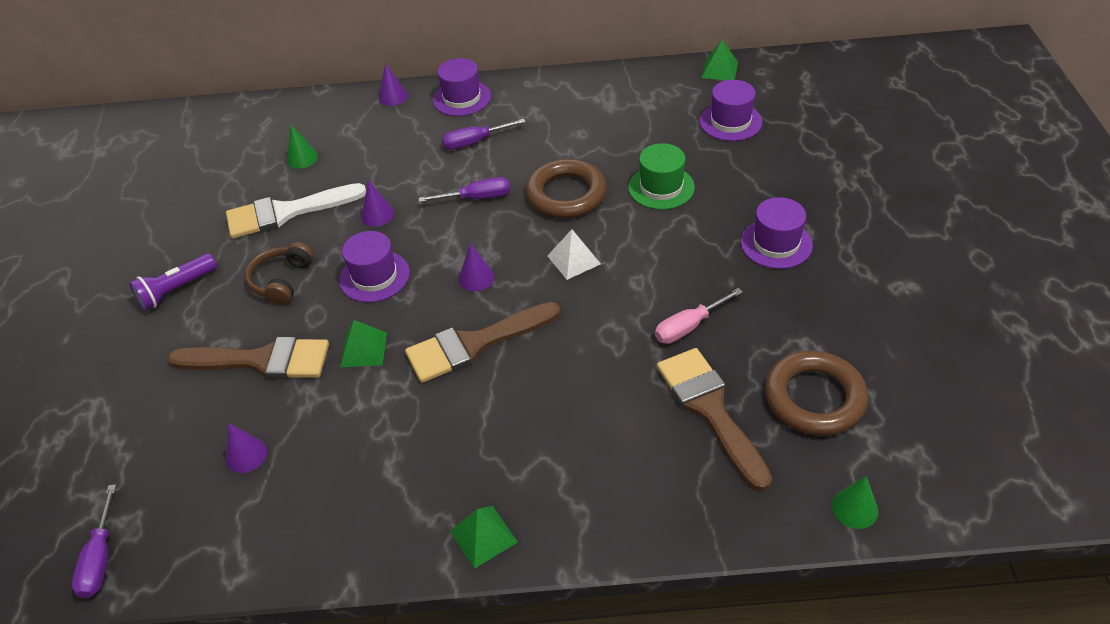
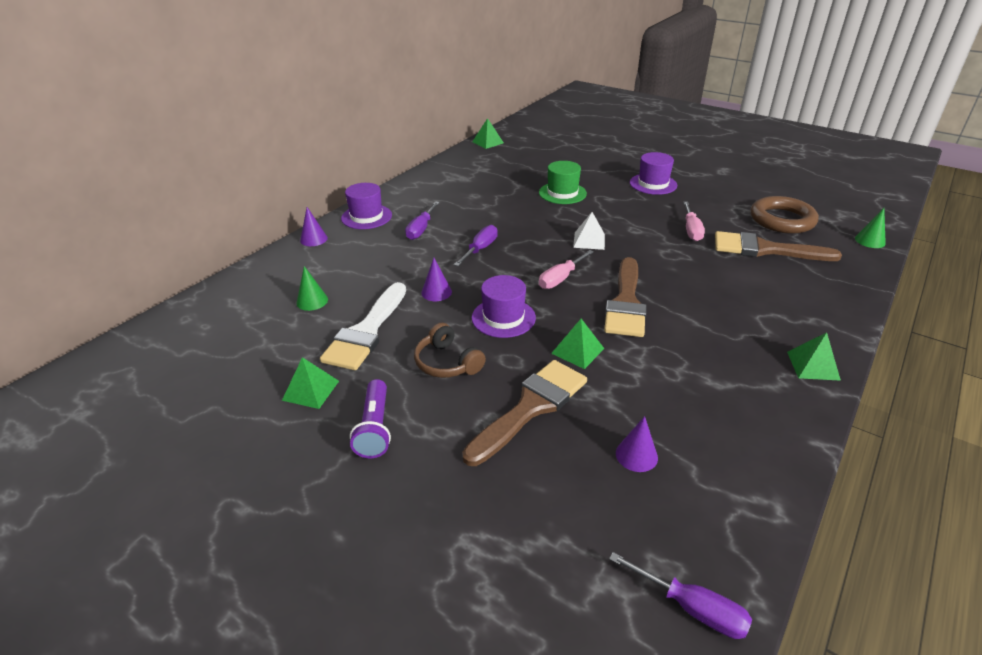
camera: 55 degrees left, 10 degrees down
(194, 232) = (311, 390): none -> green pyramid
(476, 278) = (561, 278): purple cone -> pink screwdriver
(566, 194) = (524, 220): brown ring -> none
(730, 122) = (536, 156): purple hat -> none

